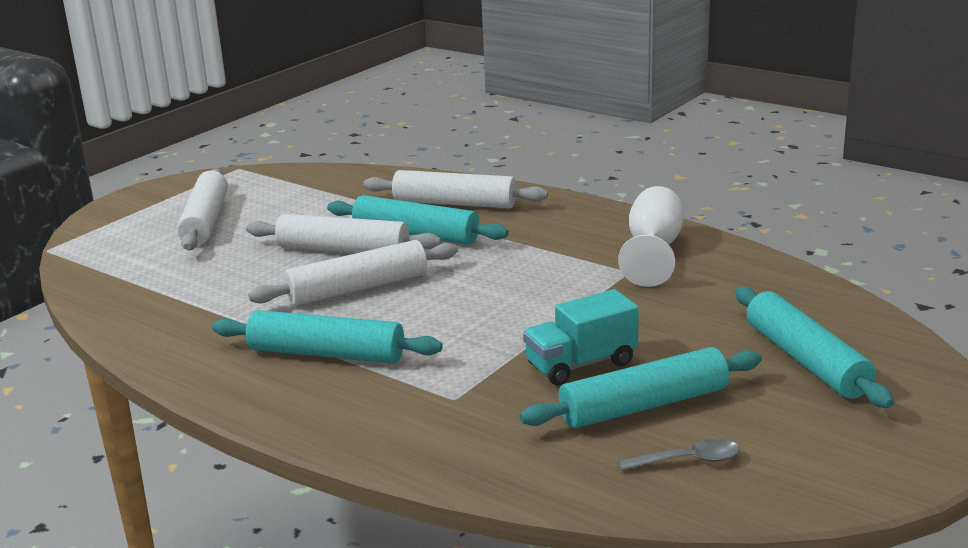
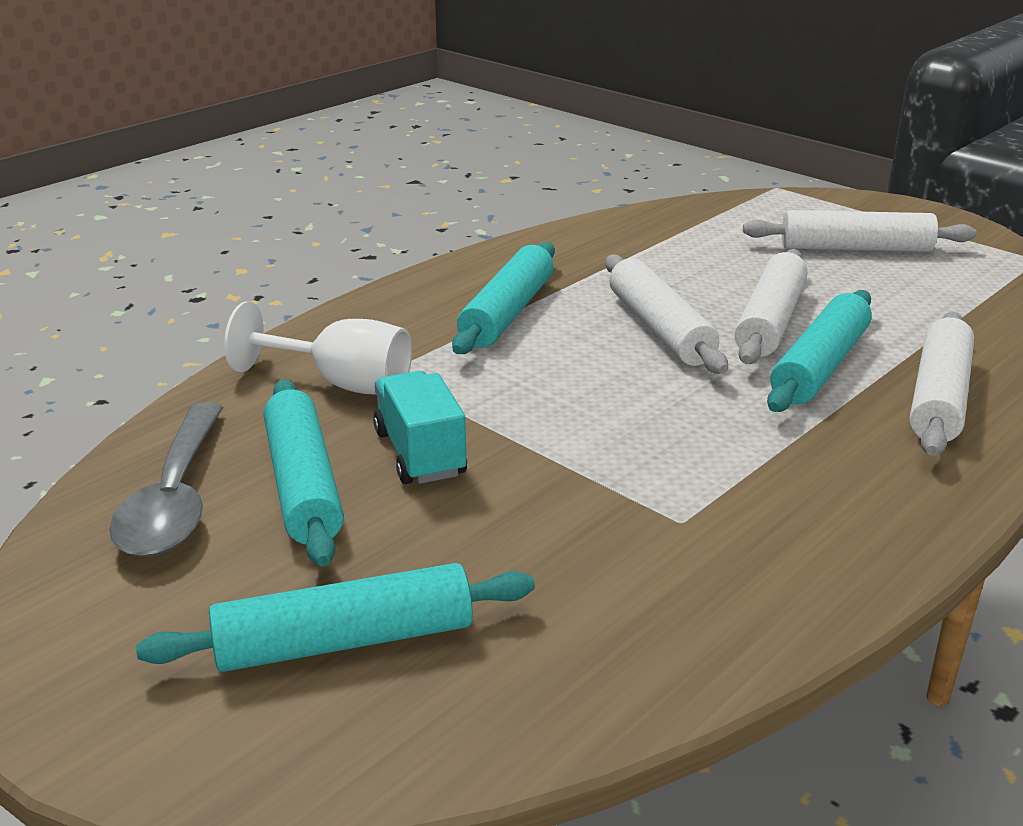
camera: 95 degrees right, 5 degrees up
(653, 251) = (757, 556): white goblet -> white goblet (342, 384)
(688, 460) = (175, 498): grey spoon -> grey spoon, size x2.02

